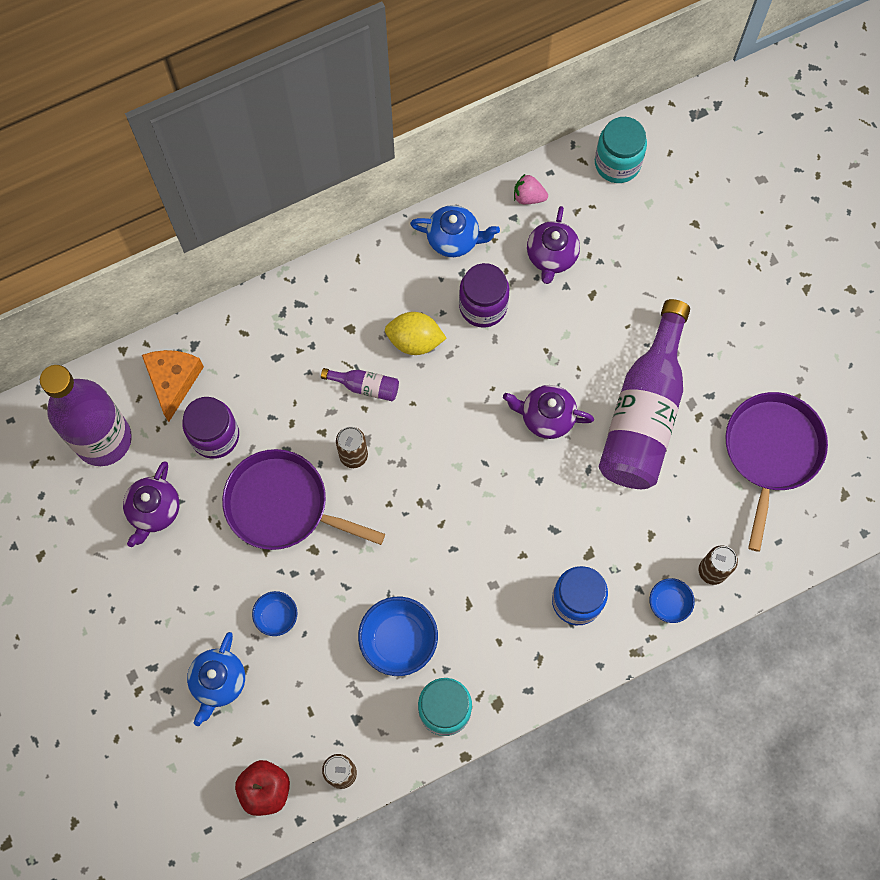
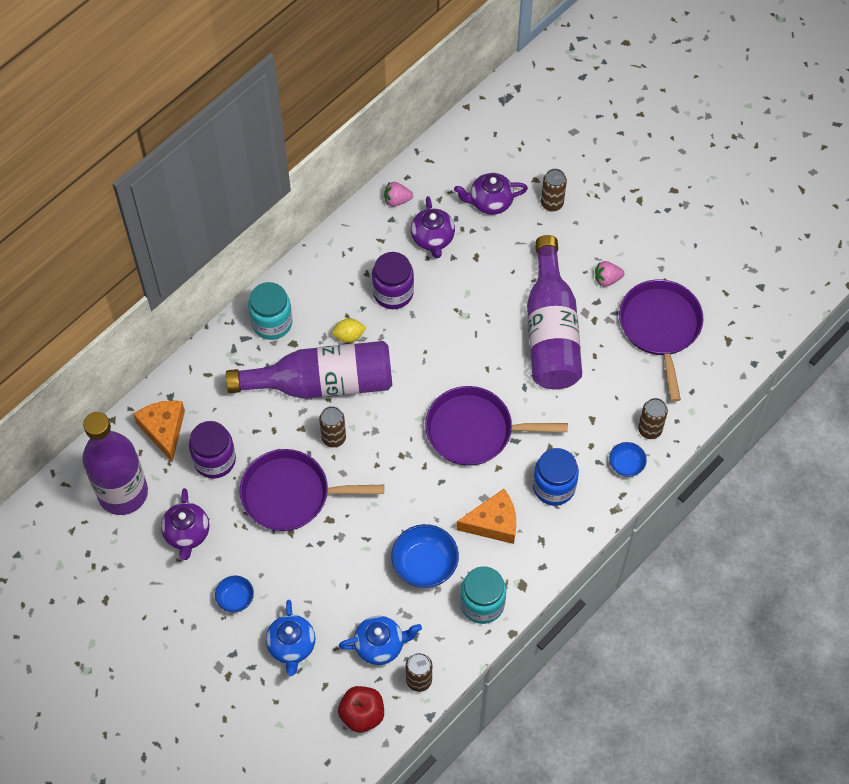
camera: 20 degrees left, 10 degrees down
(276, 616) = (319, 580): blue bowl -> blue bowl (235, 598)
(365, 386) = (323, 383): purple bottle -> purple bottle, size x2.48
(415, 341) = (349, 336): yellow lemon -> yellow lemon, size x0.66
(454, 239) = (350, 250): blue teapot -> blue teapot (380, 645)
(492, 619) = (493, 523): none -> orange cheese
(512, 501) = (474, 430): none -> purple pan
(546, 417) = (476, 359): purple teapot -> purple teapot (490, 202)
(617, 163) = (457, 154): turquoise jar -> turquoise jar (272, 323)
(703, 259) = (552, 203): none -> brown can
(732, 372) = (607, 279): none -> pink strawberry

